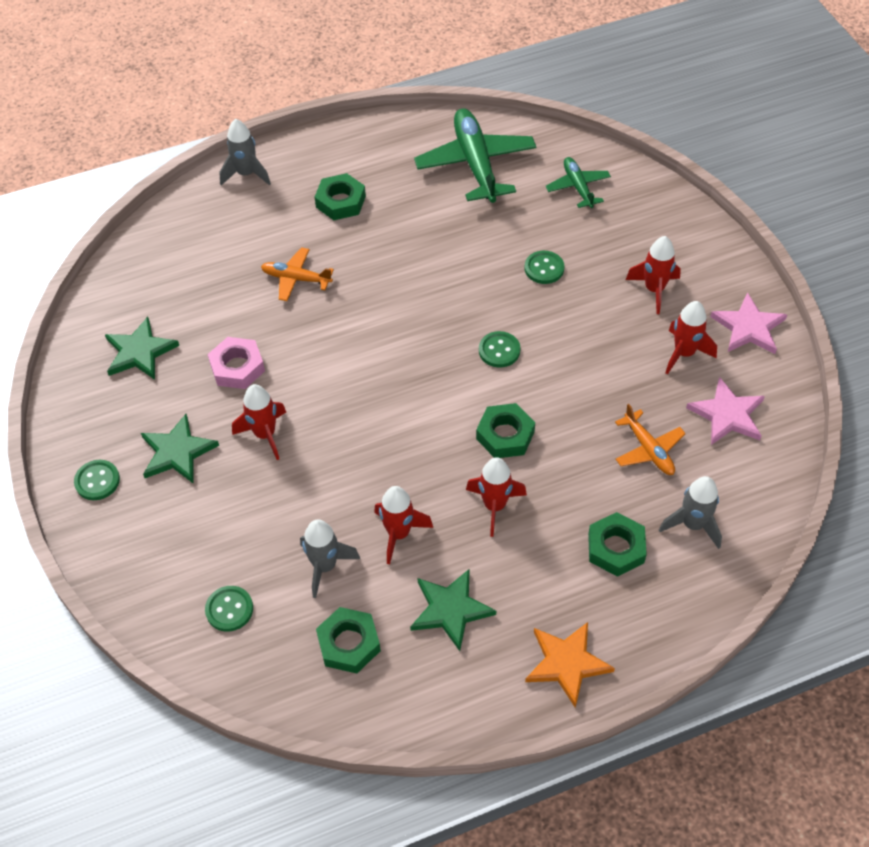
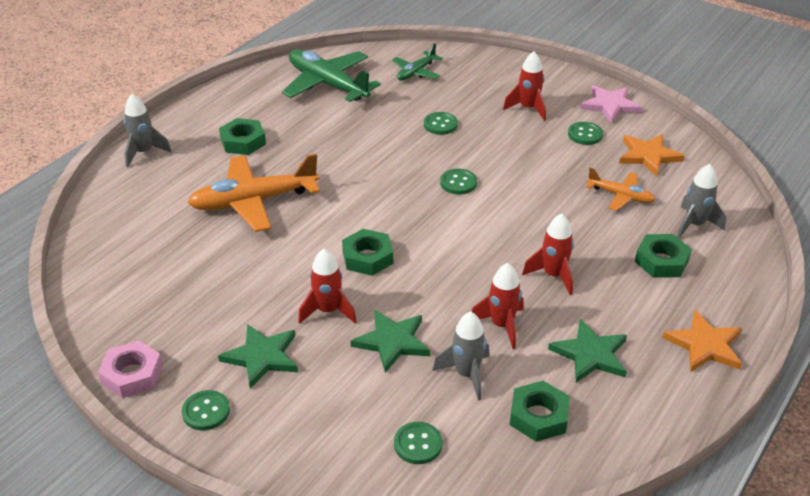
camera: 35 degrees left, 15 degrees down
(140, 352) = (159, 303): green star -> green star (392, 342)
(237, 367) = (259, 277): pink nut -> pink nut (132, 374)
(296, 279) = (253, 201): orange plane -> orange plane, size x1.86
(505, 435) = (515, 230): green nut -> green nut (367, 257)
(578, 187) = (416, 72): green plane -> green plane turned 90 degrees counterclockwise
(684, 353) = (585, 134): red rocket -> green button
(727, 415) = (648, 156): pink star -> orange star

